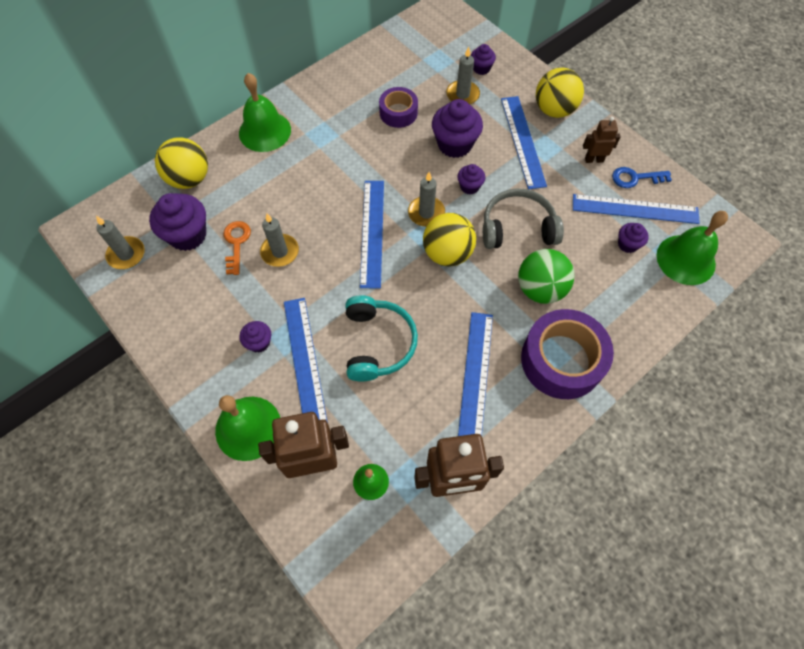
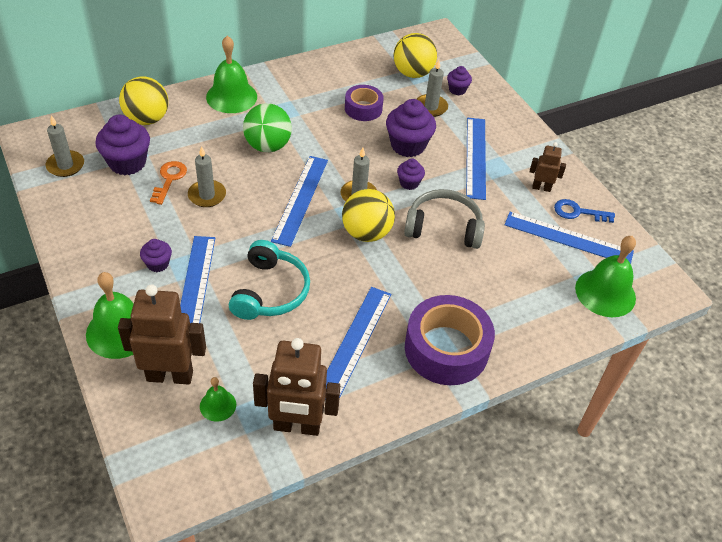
camera: 10 degrees right, 15 degrees down
(540, 289) = (447, 283): green ball -> green ball (268, 146)
(554, 110) = (516, 138): yellow ball -> yellow ball (412, 73)
(627, 244) = (550, 266): purple cupcake -> none

